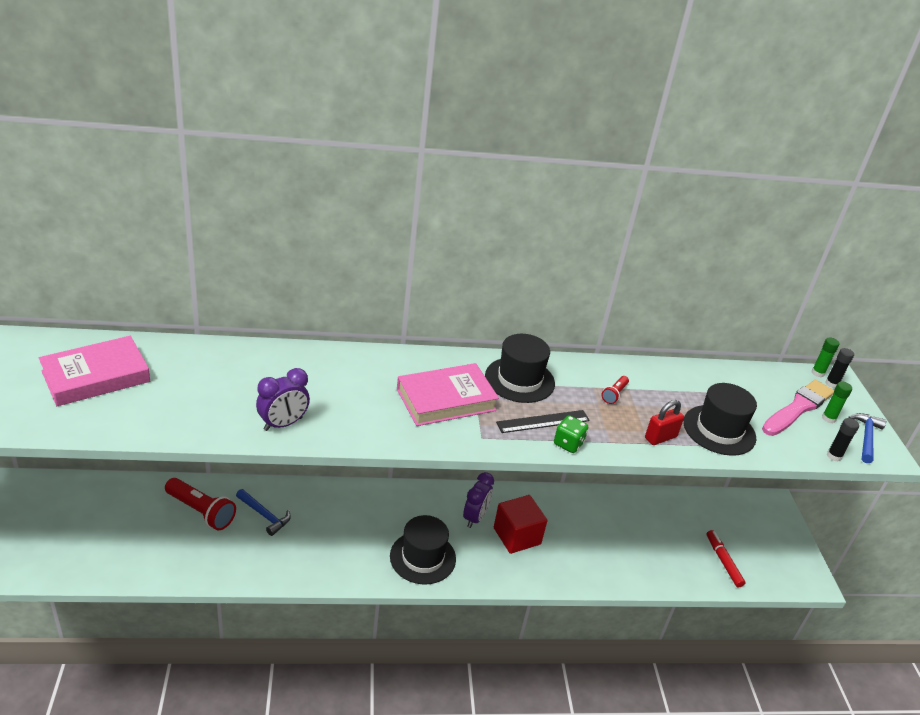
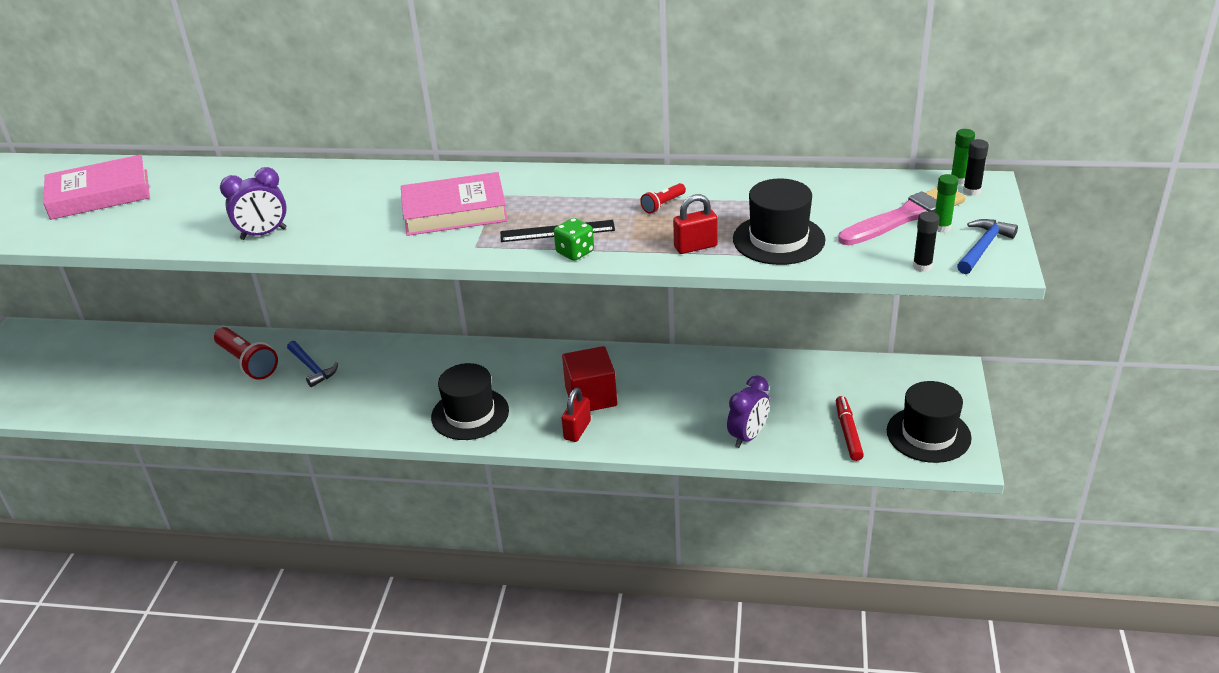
camera: 20 degrees right, 0 degrees up
(475, 517) = (548, 377): purple clock -> purple clock (748, 436)
(517, 569) = (577, 430): none -> red padlock
(519, 380) = (553, 192): black hat -> black hat (928, 434)

